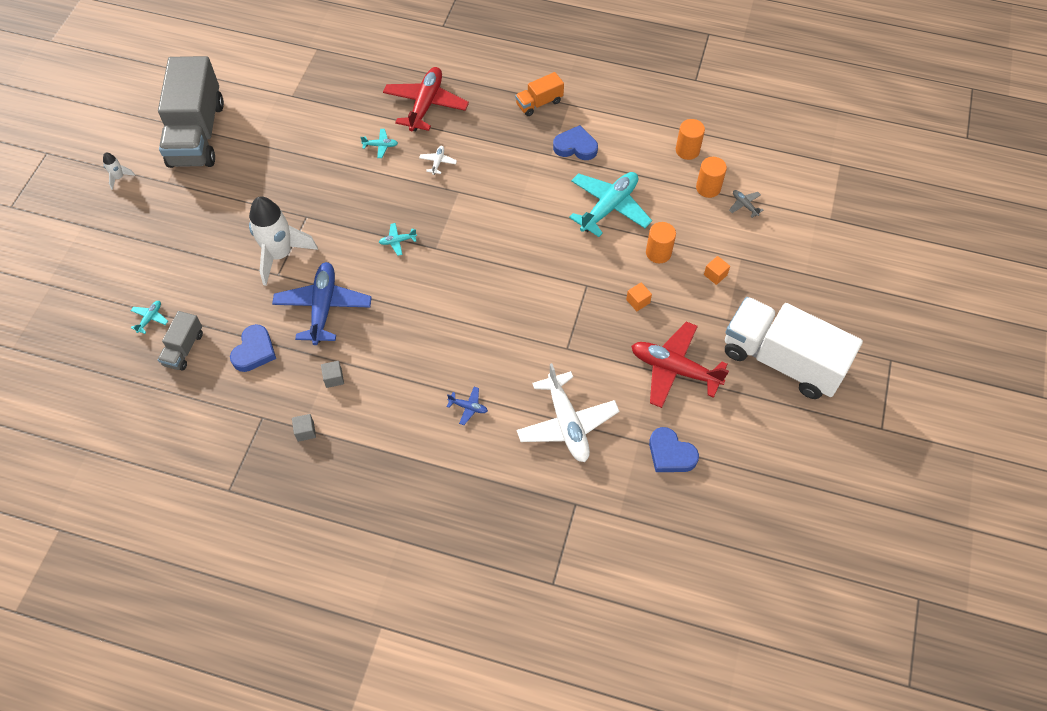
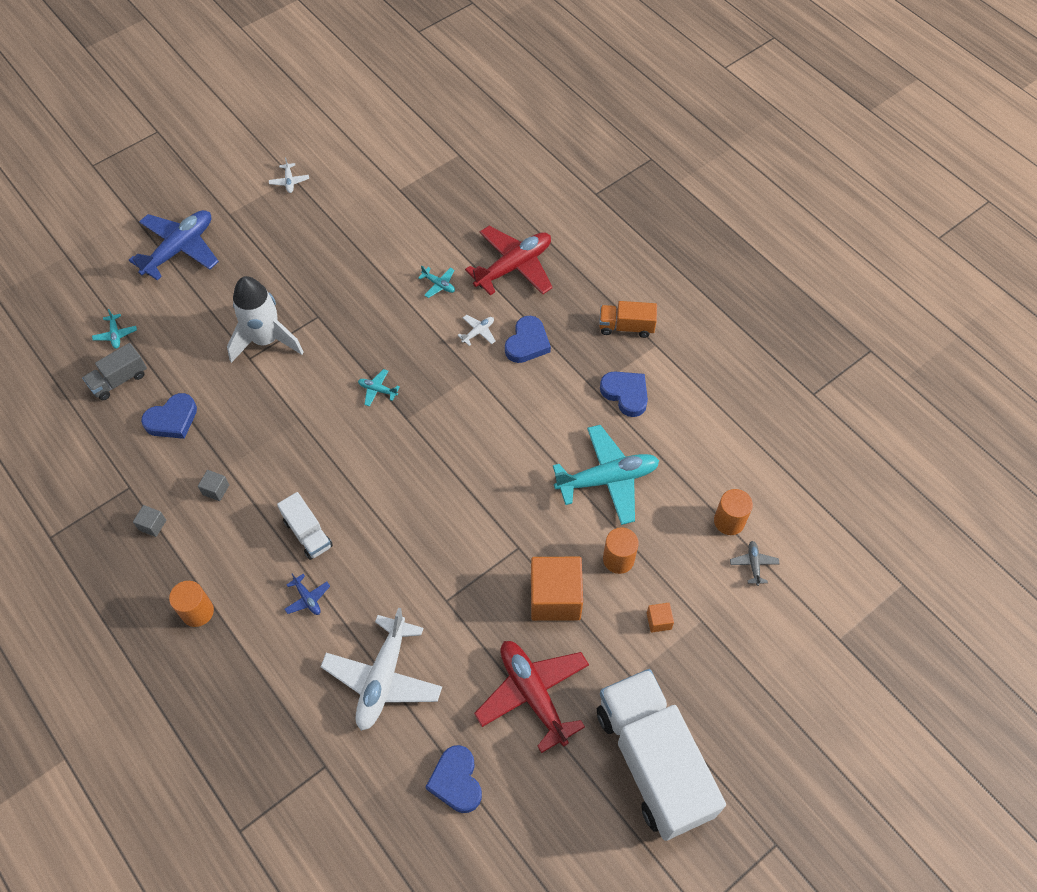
camera: 35 degrees right, 0 degrees up
(119, 178) = (194, 187): white rocket -> none
(150, 318) = (115, 334): turquoise plane -> turquoise plane turned 105 degrees clockwise
(197, 134) = (289, 181): grey truck -> white plane
(323, 307) = (262, 415): blue plane -> blue plane (179, 249)
(430, 365) = (308, 533): none -> white truck
(479, 150) = (527, 343): none -> blue heart
(638, 301) = (555, 597): orange cube -> orange cube, size x2.30
(687, 150) = (740, 466): orange cylinder -> orange cylinder (197, 611)

